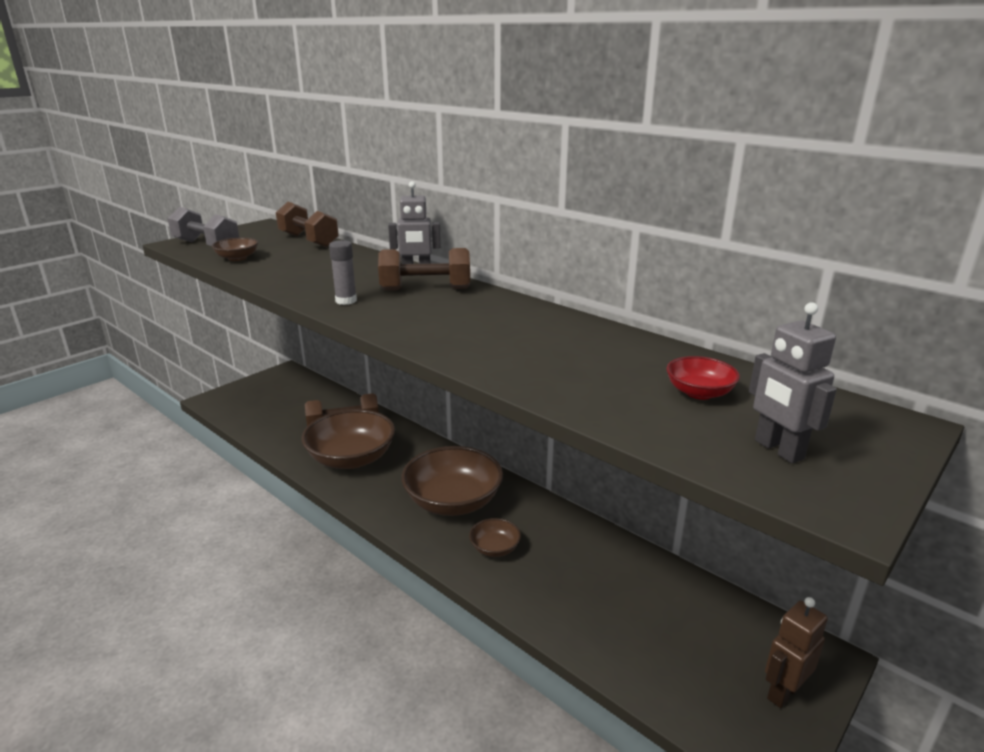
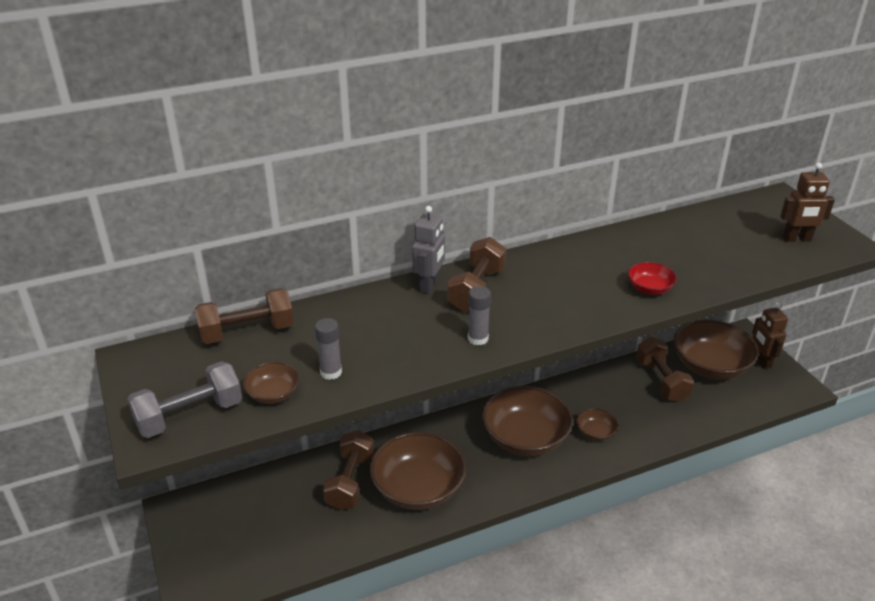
camera: 65 degrees left, 10 degrees up
(270, 267) = (331, 372): none -> grey glue stick
(633, 586) = (661, 381): none -> brown dumbbell
(699, 392) = (725, 236): red bowl -> red bowl (649, 288)
(711, 631) = (710, 366): none -> brown bowl
(778, 450) = (797, 239): grey robot -> brown robot

